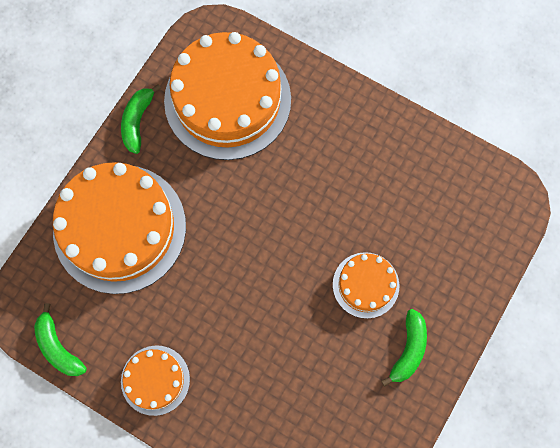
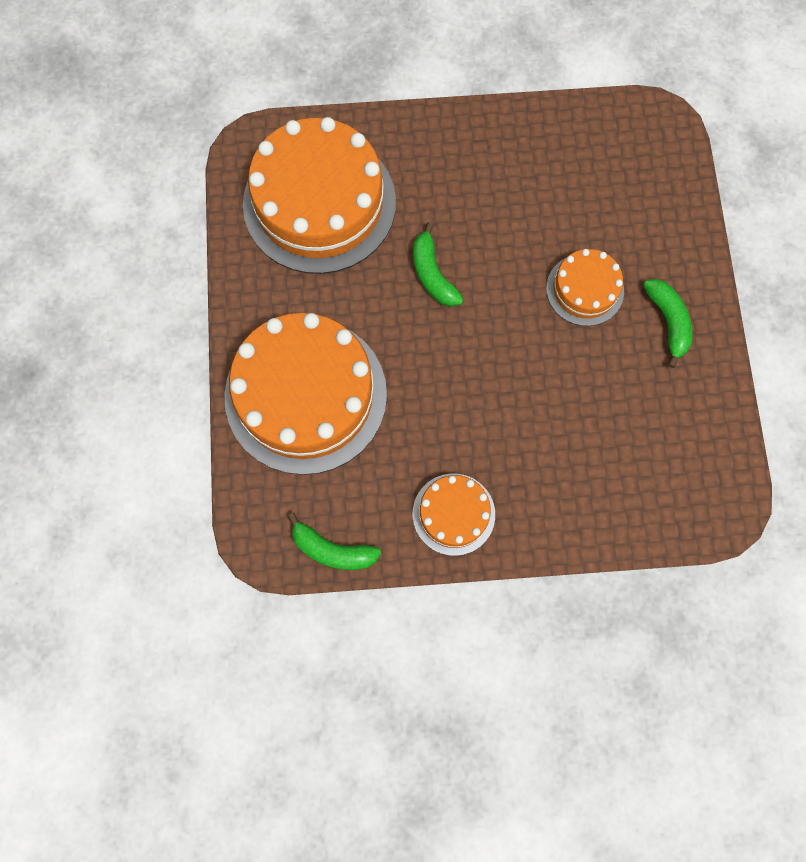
camera: 35 degrees left, 0 degrees up
(137, 121) = (244, 281): green banana -> green banana (432, 274)

